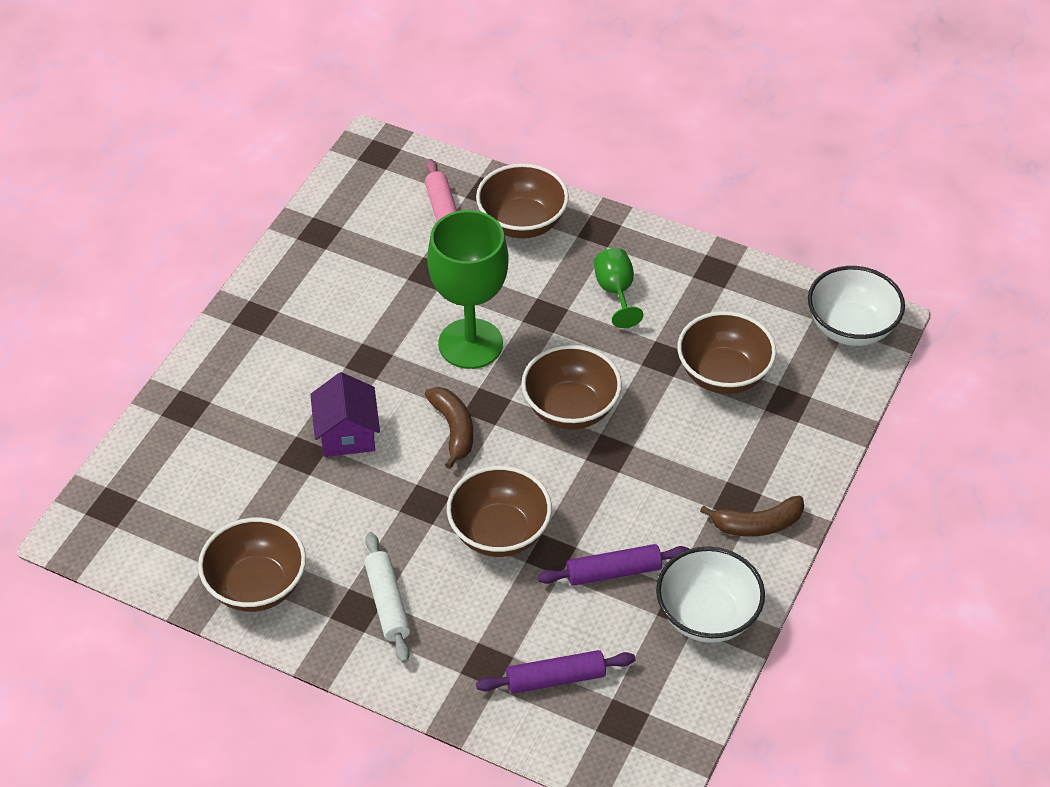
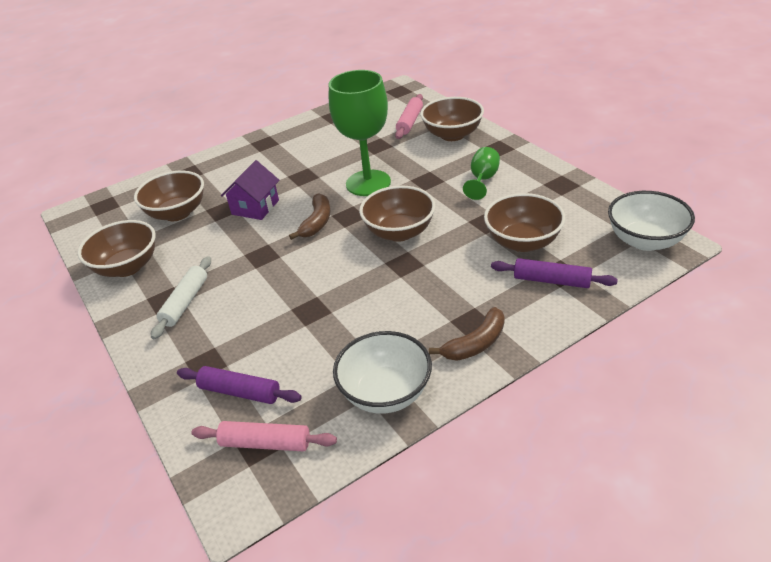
camera: 35 degrees right, 10 degrees down
(499, 533) = (290, 286): brown bowl -> brown bowl (177, 213)
(613, 572) = (343, 337): purple rolling pin -> purple rolling pin (552, 280)
(630, 717) = (265, 443): none -> pink rolling pin
(757, 524) = (476, 343): brown banana -> brown banana turned 60 degrees counterclockwise

